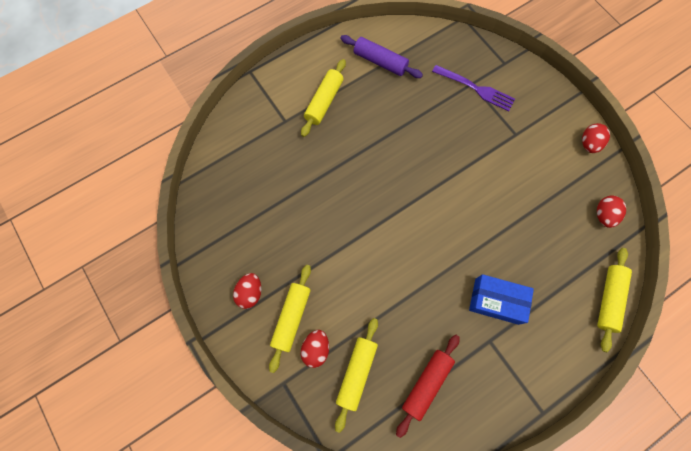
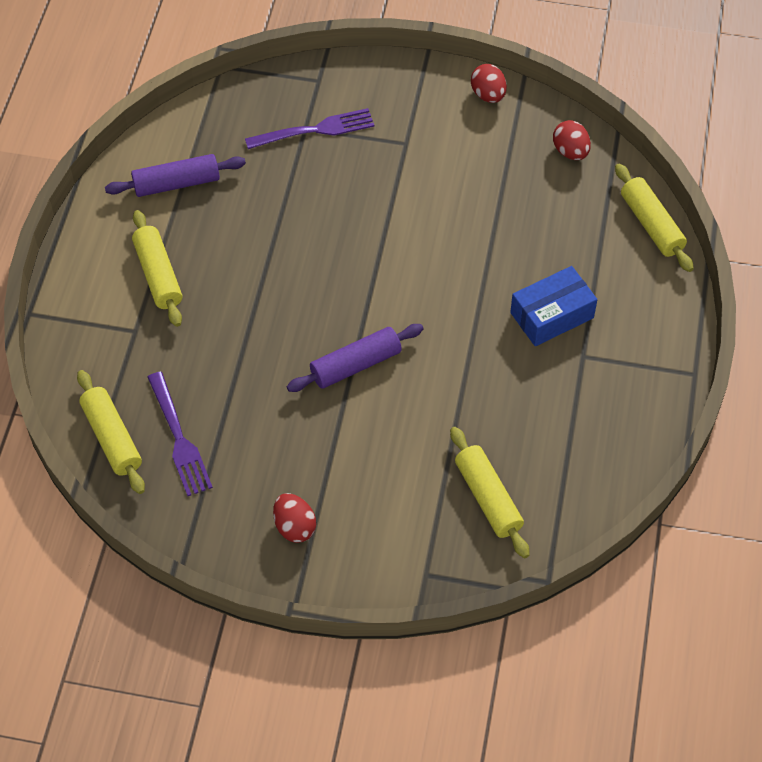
camera: 45 degrees left, 15 degrees down
(248, 194) = (179, 438): none -> purple fork
(291, 317) = (366, 510): yellow rolling pin -> yellow rolling pin (112, 438)
(316, 349) = (424, 514): red egg -> none
(367, 234) = (355, 365): none -> purple rolling pin
(426, 383) = (564, 446): red rolling pin -> none

